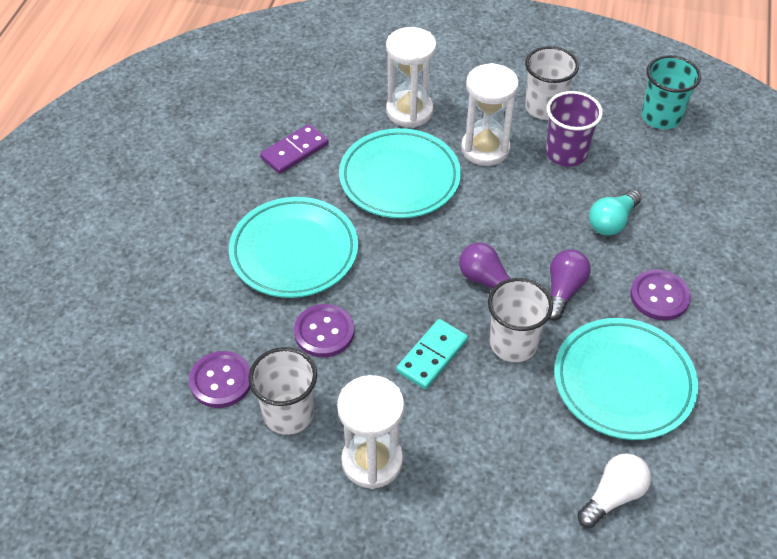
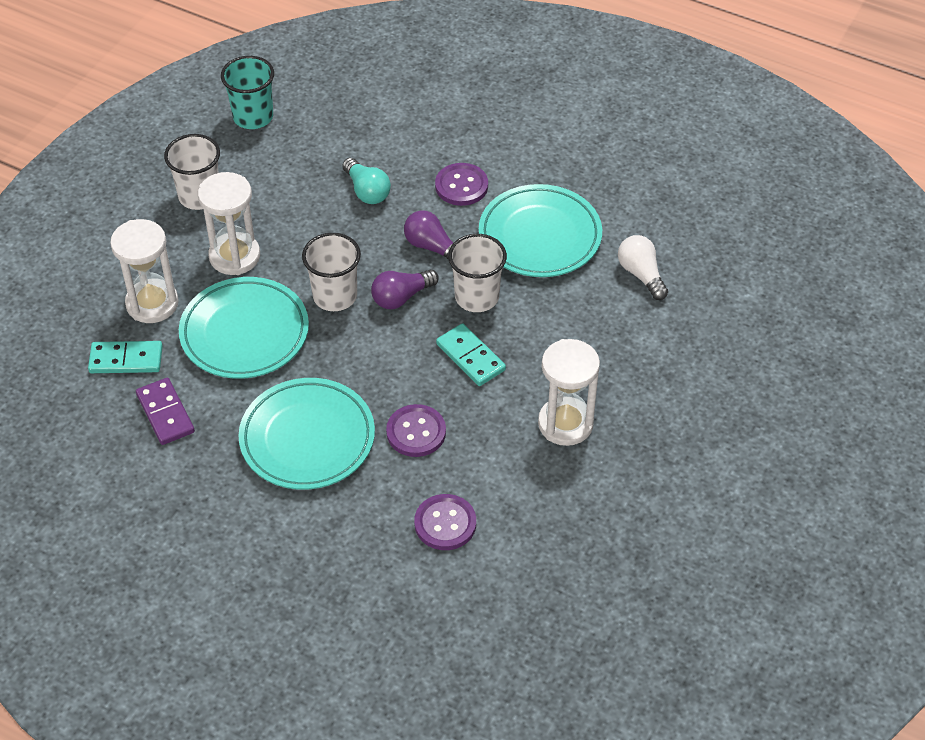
camera: 75 degrees left, 0 degrees up
(288, 414) = (499, 476): white cup -> white cup (335, 296)
(343, 112) = (126, 359): none -> turquoise domino
(566, 153) = (268, 198): purple cup -> none

